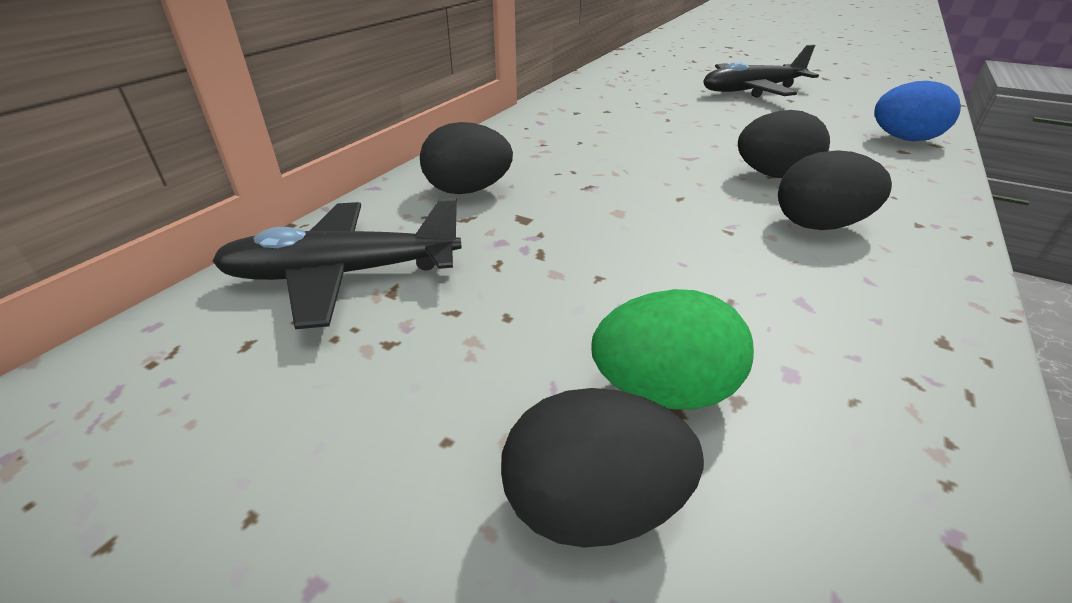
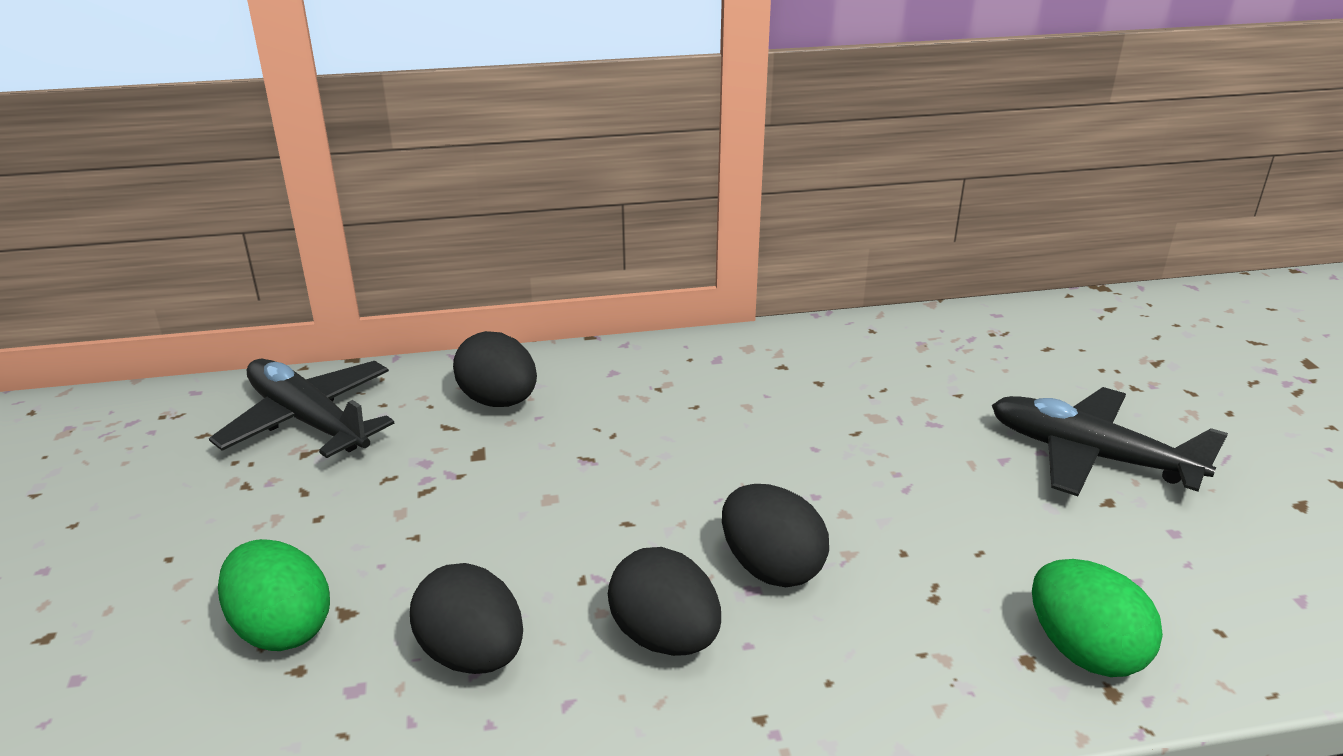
camera: 50 degrees right, 5 degrees down
(593, 505) = (149, 640): black egg -> black egg (472, 655)
(903, 139) = (1084, 651): blue egg -> green egg

